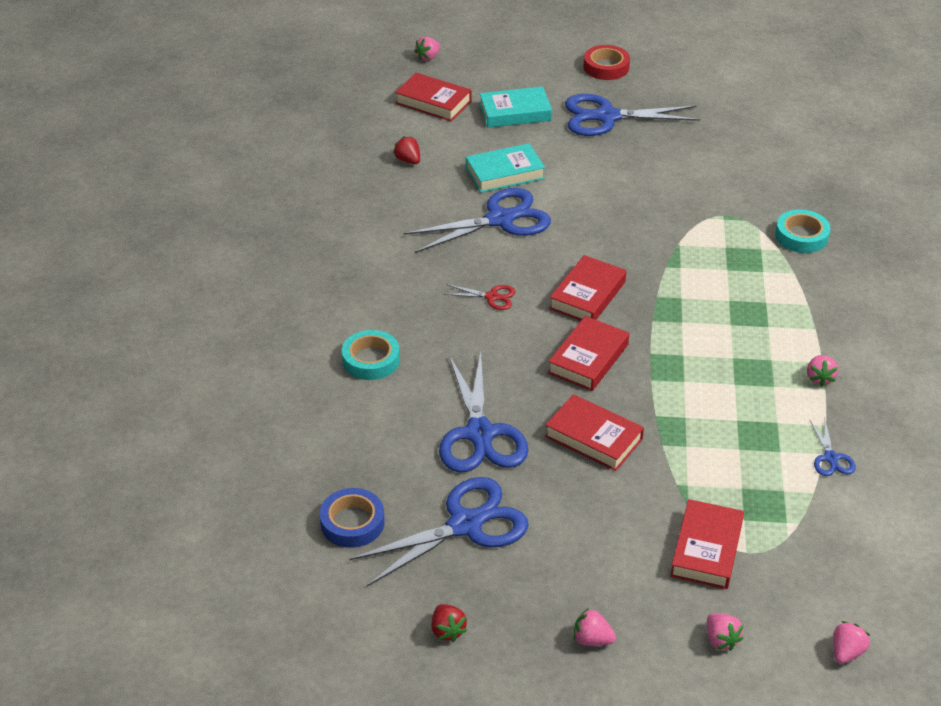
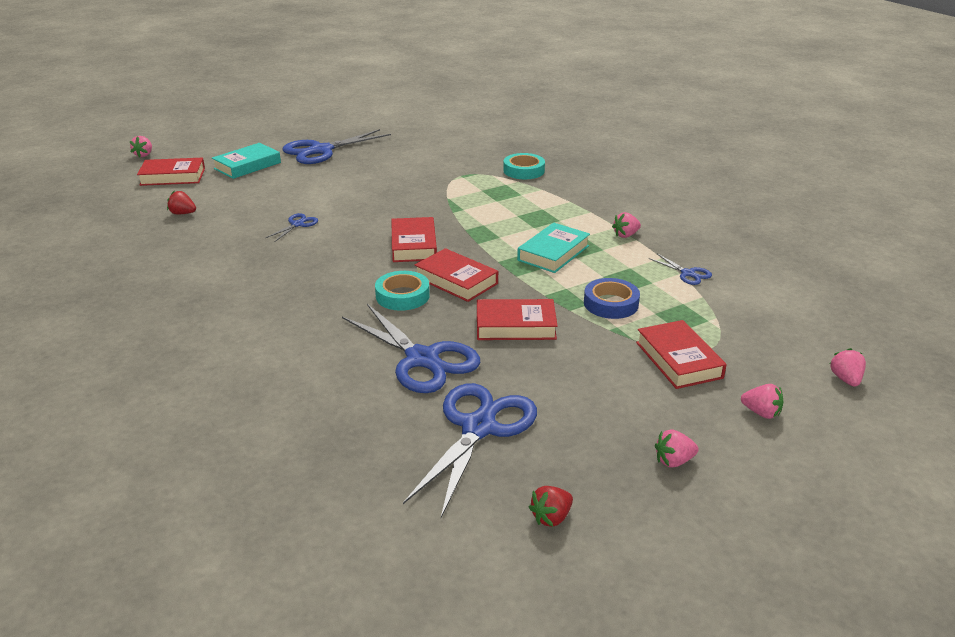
camera: 35 degrees left, 10 degrees down
(352, 522) = (373, 473): blue tape -> blue tape (611, 303)
(371, 360) = (272, 346): turquoise tape -> turquoise tape (402, 296)
(447, 631) = (551, 517): red strawberry -> red strawberry turned 105 degrees clockwise
(492, 297) = (339, 270): red scissors -> none
(500, 219) = (297, 224): blue scissors -> blue scissors, size x0.46
(505, 173) = (273, 199): turquoise book -> turquoise book (553, 253)
(588, 359) = (456, 280): red book -> red book turned 45 degrees counterclockwise
(606, 67) = (293, 127): red tape -> none
(819, 378) = (626, 235): pink strawberry -> pink strawberry turned 90 degrees clockwise

